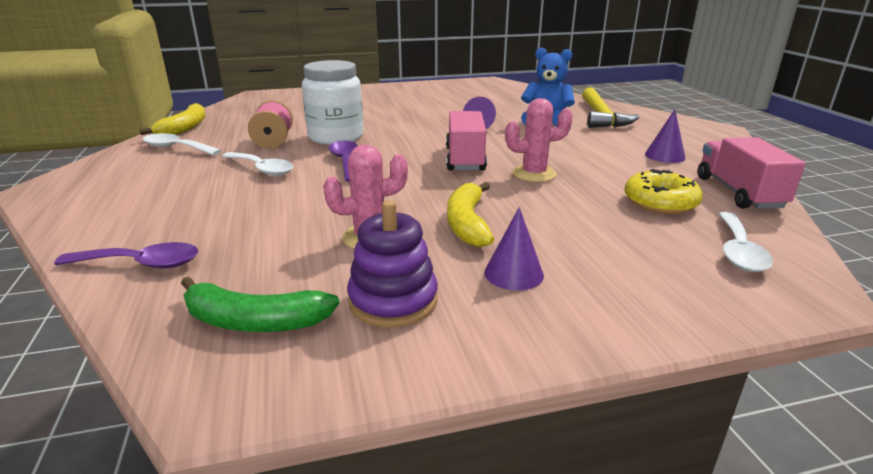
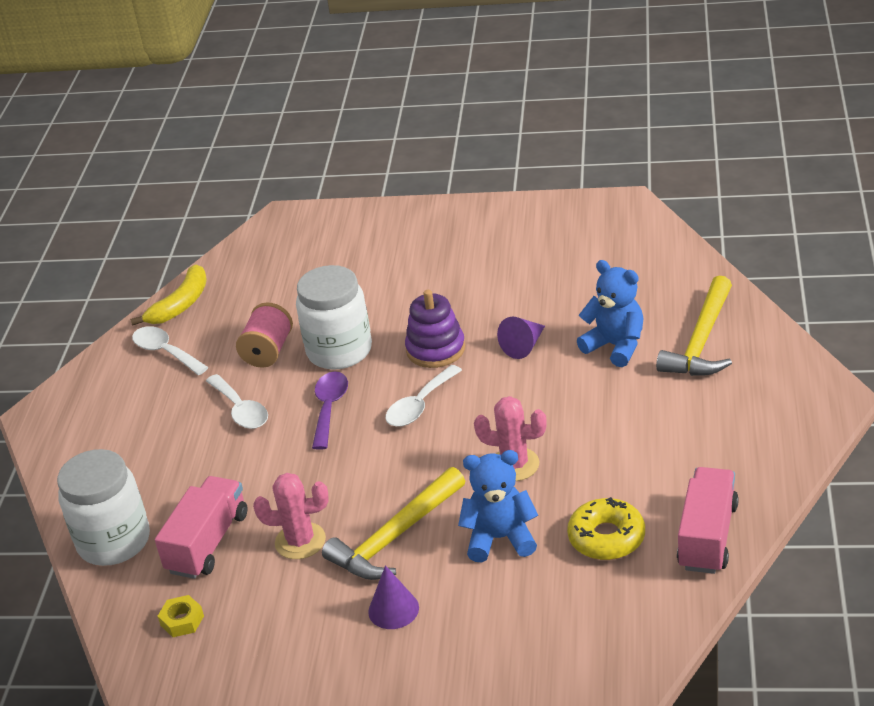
camera: 25 degrees right, 10 degrees up
(141, 264) = (114, 541): purple spoon -> white jar
(254, 321) = (182, 620): green banana -> yellow nut
(393, 301) = (285, 620): purple stacking toy -> purple stacking toy (435, 349)
(465, 159) = (458, 422): pink truck -> pink truck (208, 543)
(467, 223) = (394, 537): yellow banana -> yellow hammer
(569, 213) = (500, 538): none -> blue teddy bear
(664, 156) = (696, 451): purple cone -> none
(738, 251) = (611, 621): white spoon -> white spoon (419, 405)

